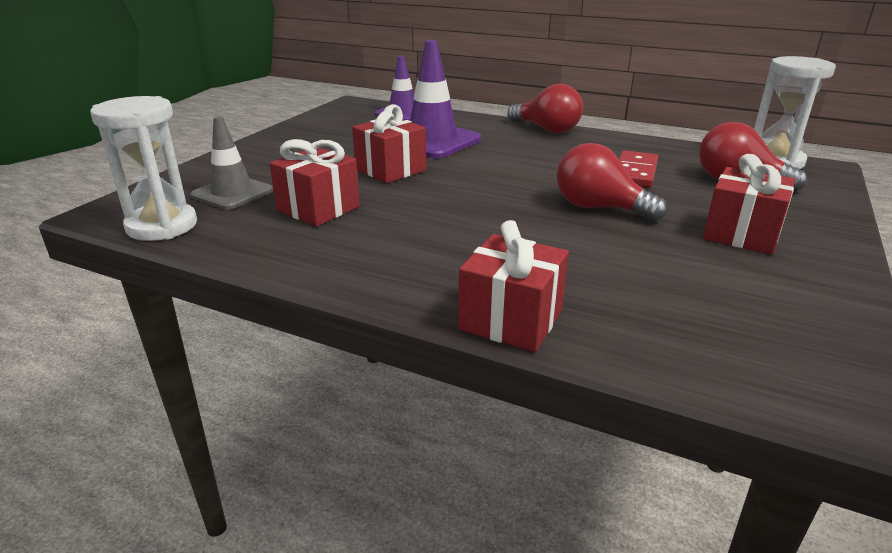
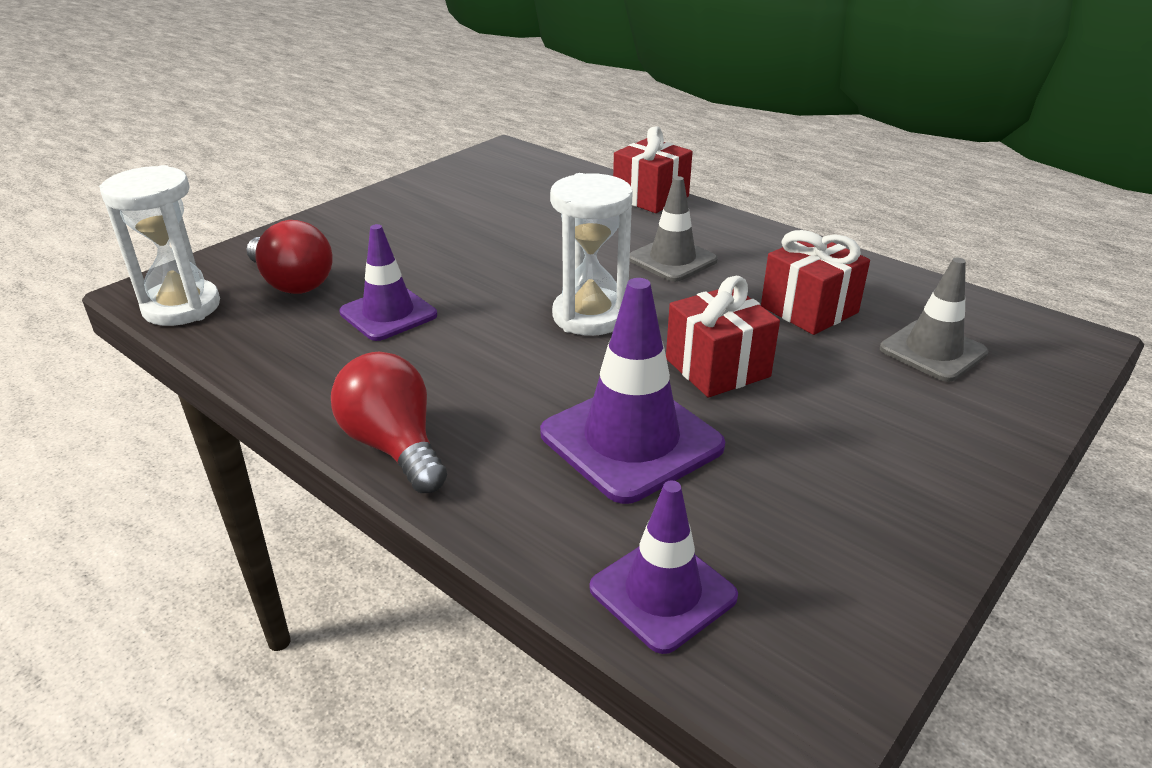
camera: 165 degrees left, 5 degrees up
(162, 226) = (980, 309): white hourglass -> white hourglass (590, 316)
(446, 236) = (672, 260): none -> grey traffic cone
(599, 208) = (496, 270): red light bulb -> none
(635, 172) = (388, 314): red domino -> purple traffic cone
(741, 234) = (402, 228): red gift -> none

